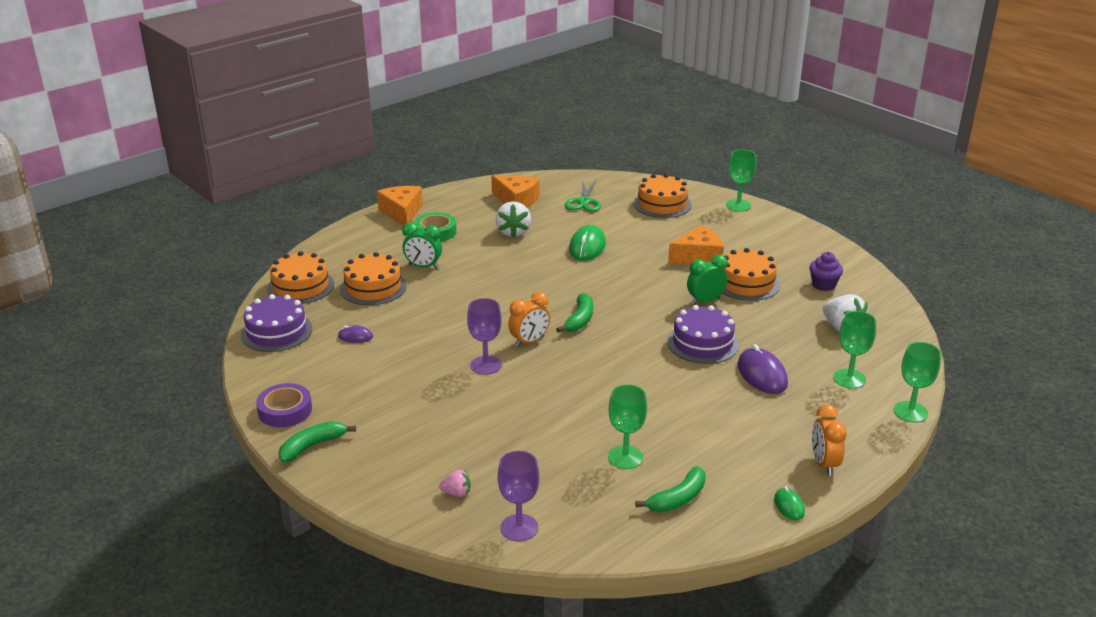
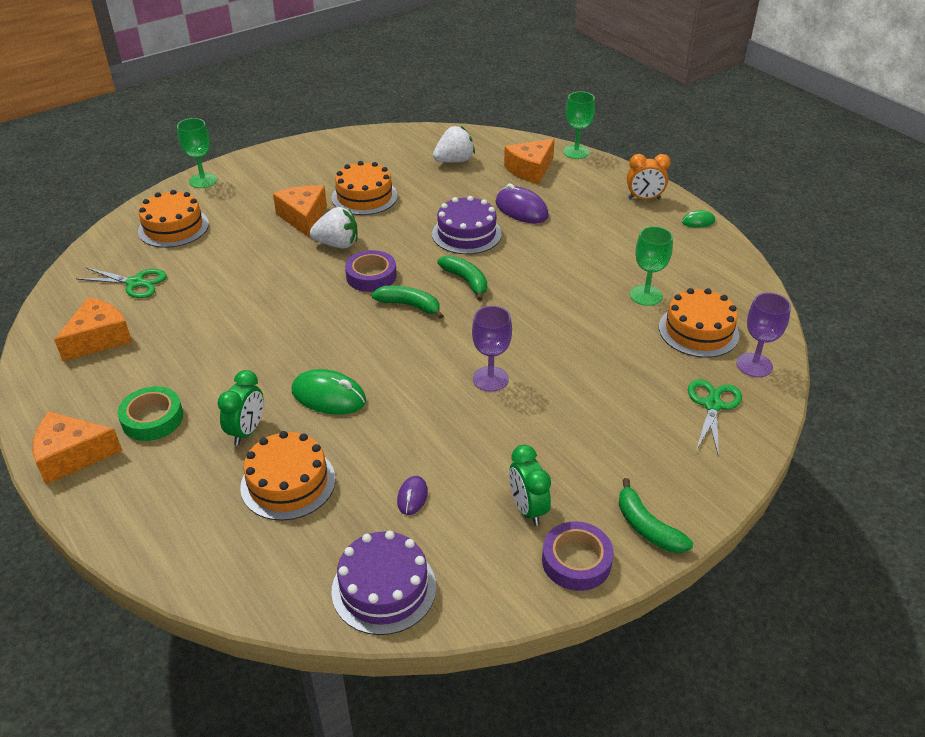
camera: 85 degrees left, 10 degrees up
(300, 286) = (259, 569): orange cake -> orange cake (698, 331)
(457, 493) = (712, 405): pink strawberry -> green scissors
(513, 232) = (187, 345): white strawberry -> white strawberry (337, 244)
(529, 341) = (447, 344): orange clock -> none
(587, 247) = (251, 289): green mouse -> green mouse (328, 396)
(618, 298) = (371, 276): none -> purple tape
(678, 498) = (698, 273): green banana -> green banana (466, 281)
(705, 301) = (392, 224): green clock -> green clock (527, 509)
(762, 375) = (521, 209): purple mouse -> purple mouse turned 60 degrees clockwise
(823, 285) = (380, 158): purple cupcake -> none
(849, 379) = (530, 170): green goblet -> orange cheese

